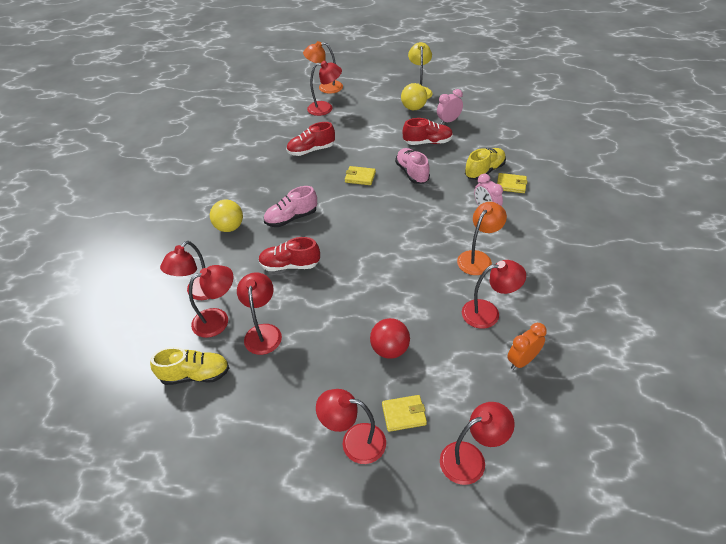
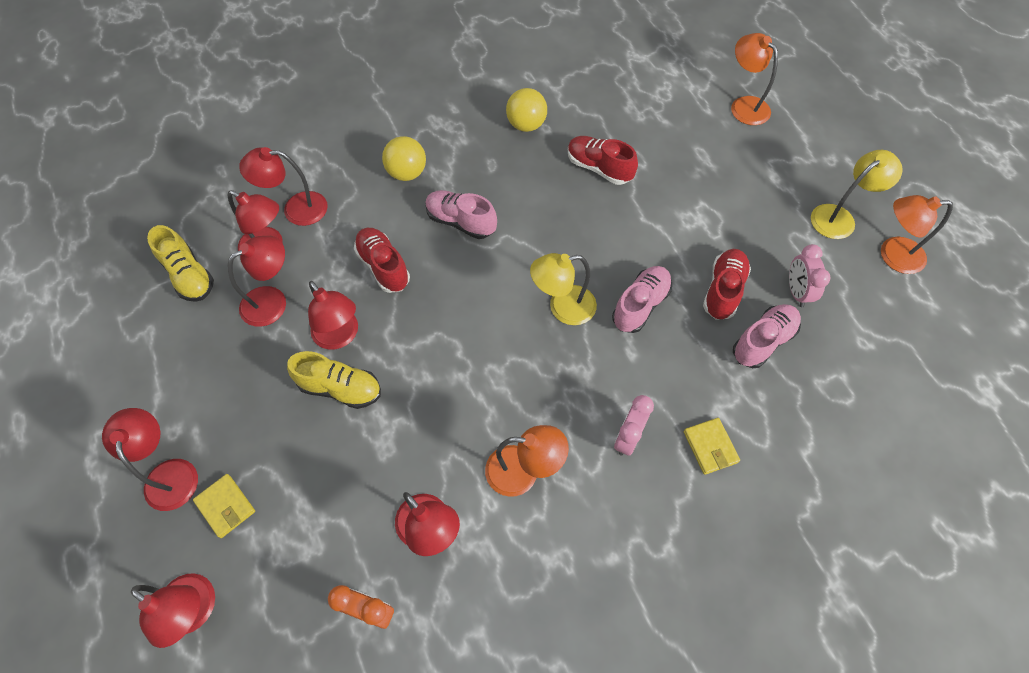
camera: 55 degrees right, 15 degrees up
(325, 108) = (698, 132): red lamp -> red lamp (340, 336)
(360, 177) = (586, 250): yellow wallet -> none
(388, 201) = (562, 307): none -> yellow lamp
(390, 349) = (311, 443): red ball -> none
(413, 108) = (789, 232): yellow ball -> yellow ball (526, 125)
(427, 142) = (723, 290): red shoe -> red shoe turned 120 degrees counterclockwise
(448, 121) = (796, 292): pink clock -> pink clock turned 120 degrees counterclockwise
(453, 86) = (892, 255): none -> orange lamp
(467, 143) = (763, 341): none -> pink shoe
(484, 171) = (715, 396): yellow shoe -> yellow shoe (340, 388)

